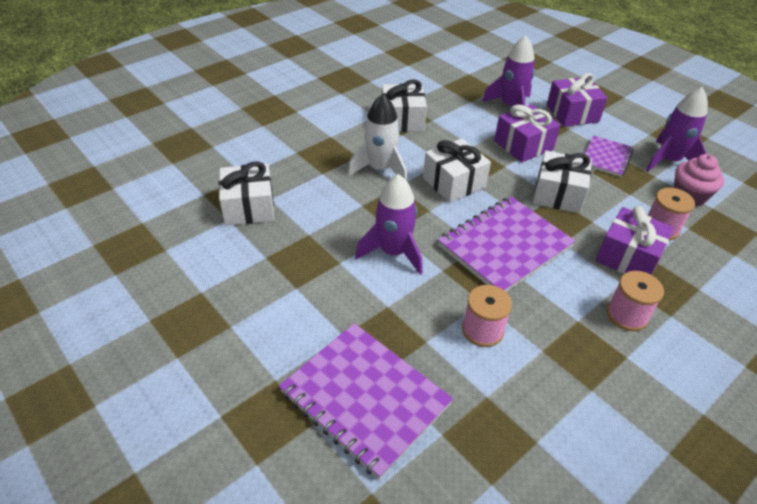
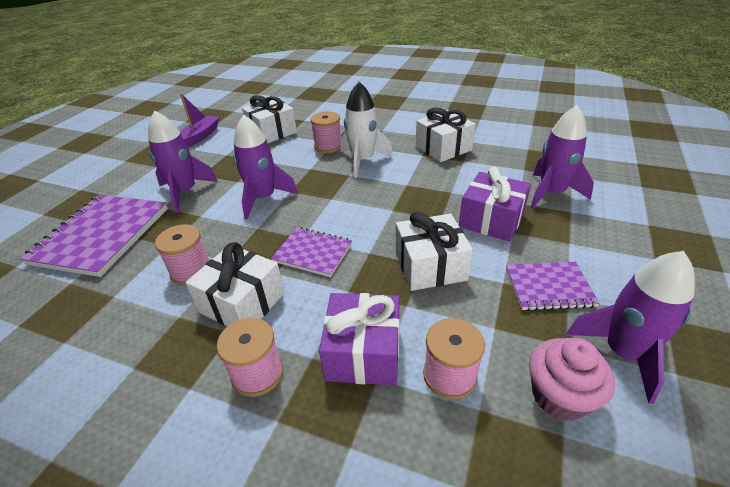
camera: 65 degrees right, 5 degrees down
(187, 269) = (200, 136): none -> purple boat
(327, 309) = (185, 192): none -> purple rocket
(328, 179) = (328, 146): none -> pink spool
(454, 182) = (381, 199): white gift -> white gift (242, 303)
(505, 246) = (313, 253): purple notebook -> purple notebook, size x0.56
(572, 113) = (606, 237): purple gift -> none

